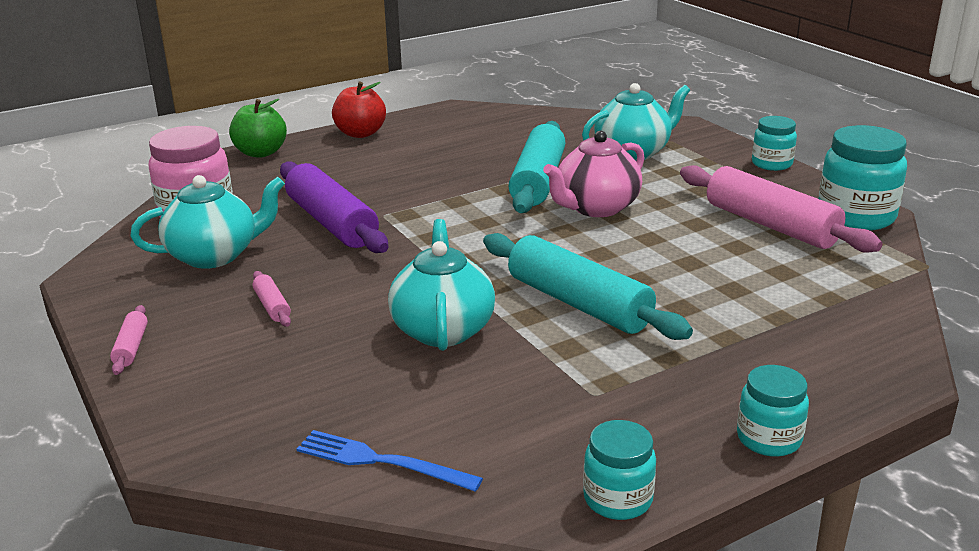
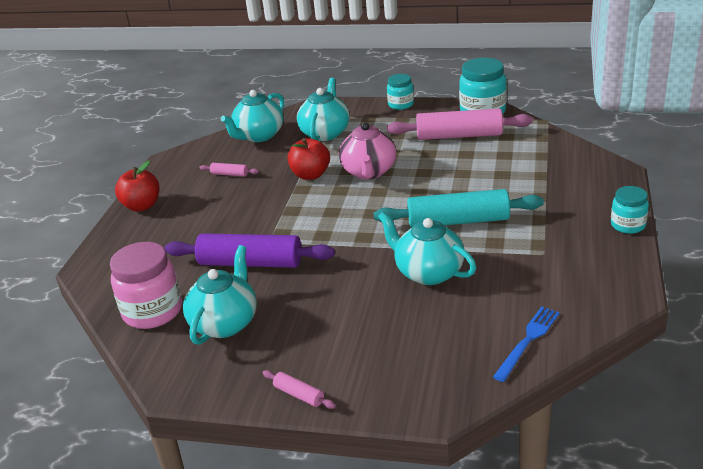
camera: 45 degrees left, 5 degrees up
(261, 153) = (101, 254): green apple -> none
(272, 306) = (323, 322): pink rolling pin -> pink rolling pin (229, 174)
(381, 461) = (528, 341): blue fork -> blue fork turned 150 degrees clockwise
(537, 181) = (310, 175): turquoise rolling pin -> red apple
(568, 125) = (258, 136): none -> turquoise teapot
(617, 499) = (629, 284): turquoise jar -> none

